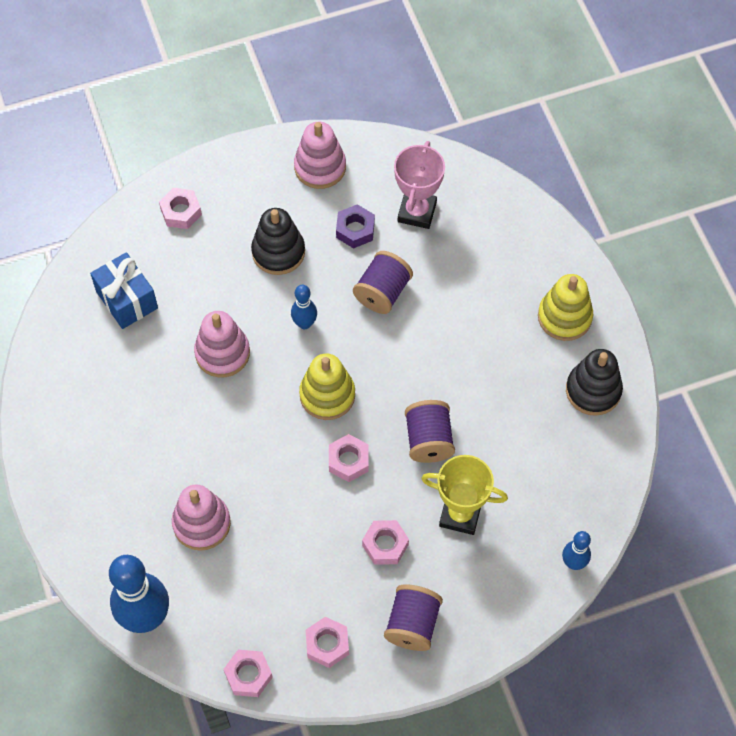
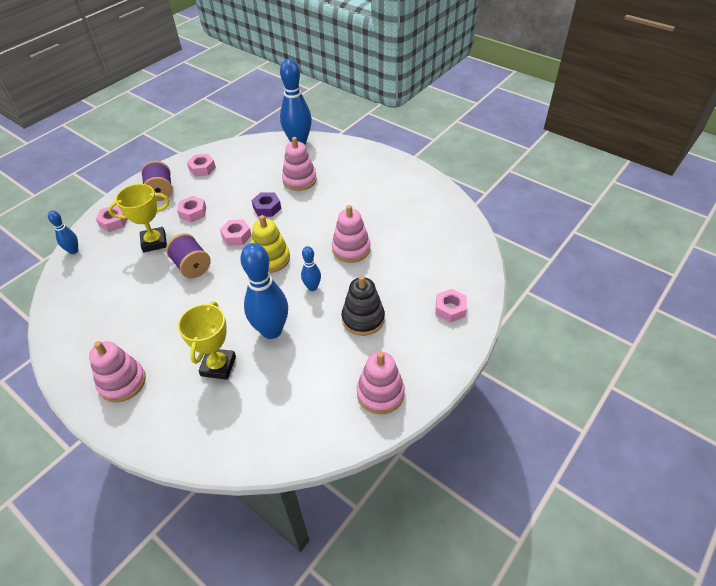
camera: 150 degrees right, 15 degrees down
(127, 300) = (432, 247): blue gift -> none
(248, 675) = (235, 146): pink nut -> pink nut (114, 222)
(355, 230) = (319, 361): purple nut -> purple nut (267, 208)
(382, 292) = (271, 331): purple spool -> blue bowling pin
(417, 212) = (280, 400): pink trophy -> none
(459, 281) = (218, 366): none -> yellow trophy
(564, 317) = (122, 382): yellow stacking toy -> pink stacking toy
(593, 390) = (84, 344): black stacking toy -> none

